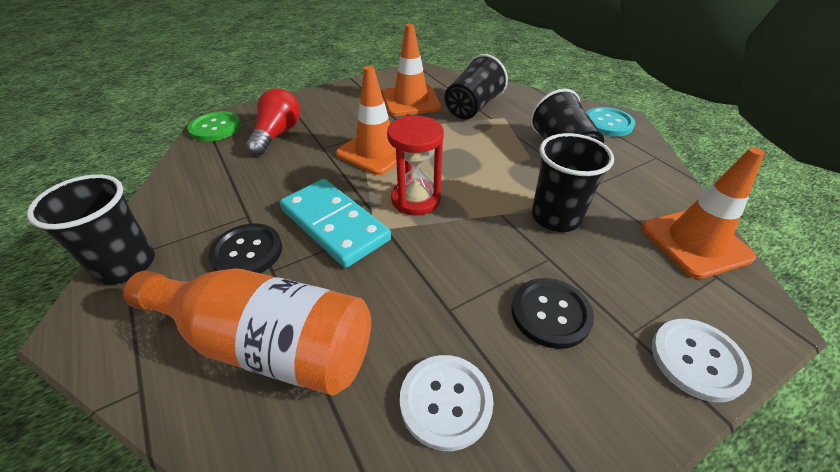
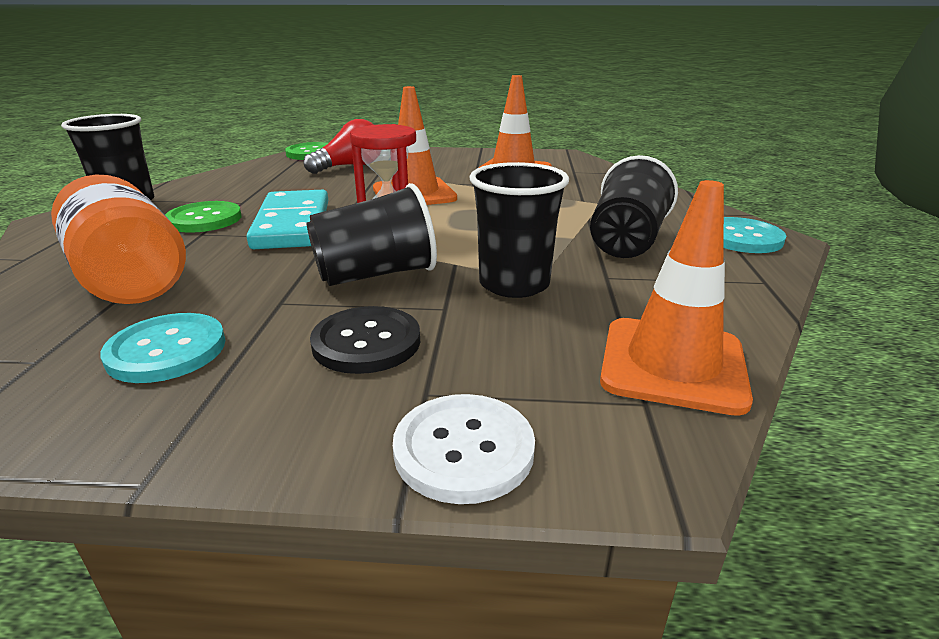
camera: 35 degrees right, 15 degrees down
(247, 252) = (204, 219): black button -> green button
(445, 402) = (166, 350): white button -> turquoise button
(472, 107) = (574, 189): black cup -> black cup (376, 274)

